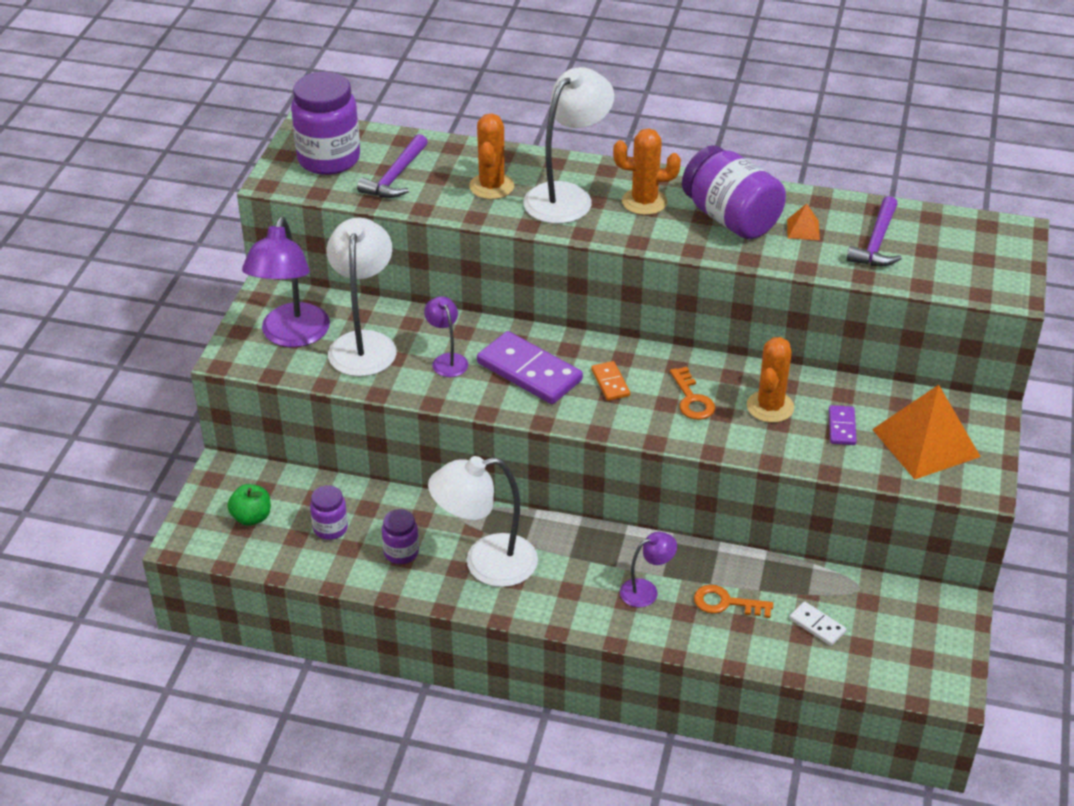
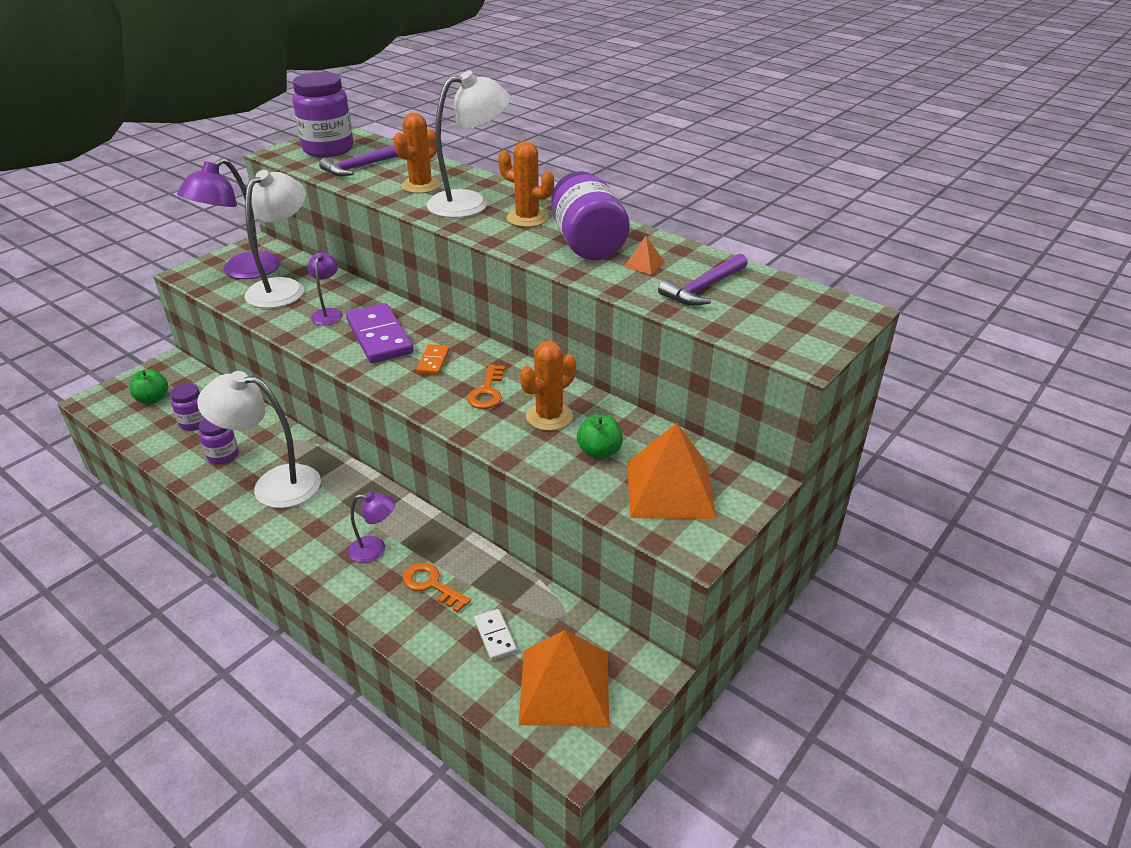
camera: 25 degrees right, 5 degrees down
(841, 427) = (599, 452): purple domino -> green apple
(905, 644) = (564, 687): none -> orange pyramid

